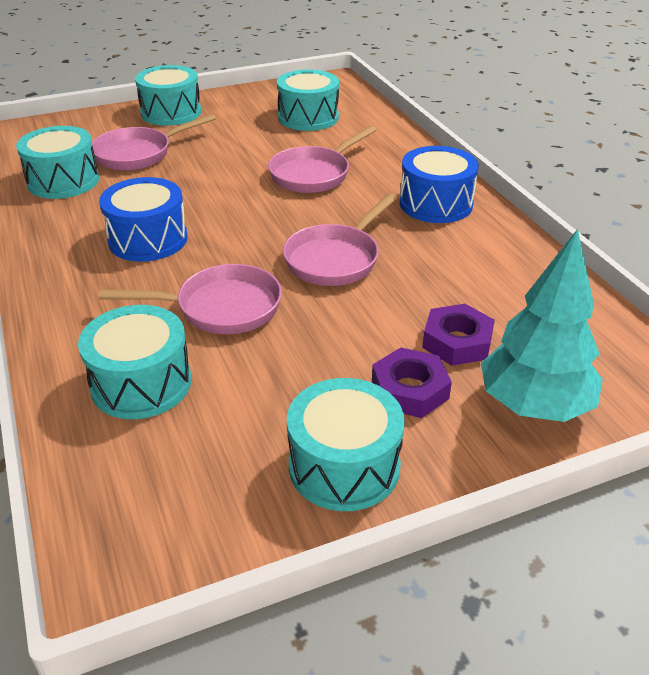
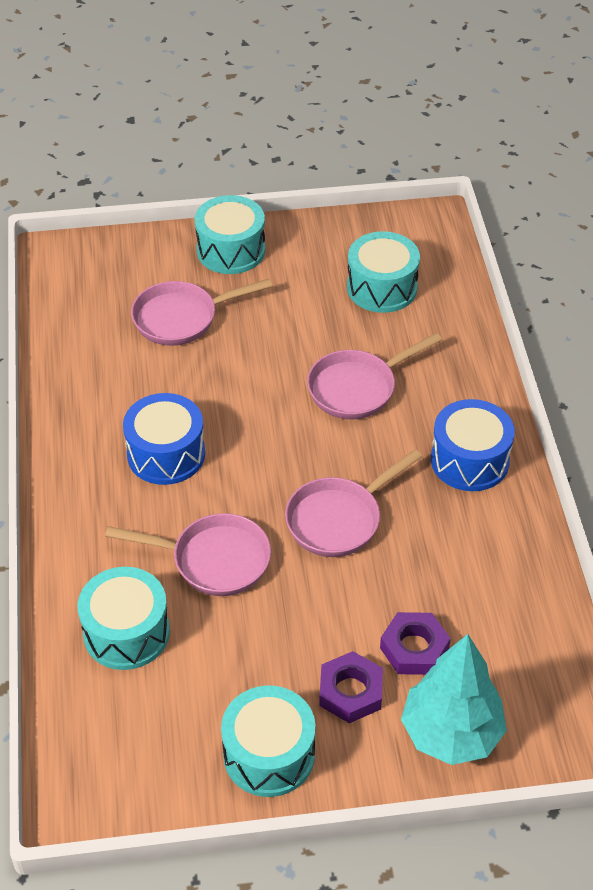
camera: 15 degrees right, 10 degrees up
(63, 181) = (98, 349): turquoise drum -> none

